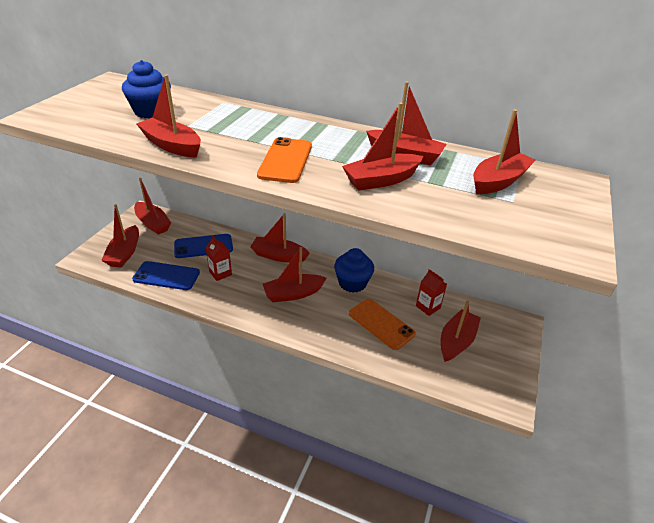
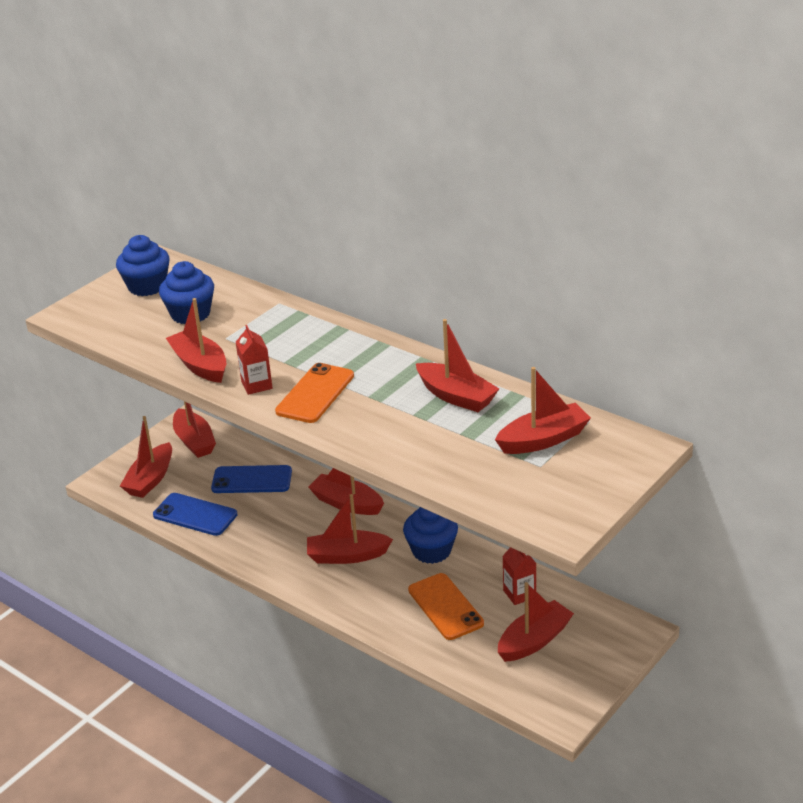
camera: 20 degrees right, 5 degrees down
(107, 95) = (147, 286): none -> blue cupcake
(220, 273) = (263, 519): red carton -> red carton (256, 385)
(381, 180) = (408, 427): red boat -> none

